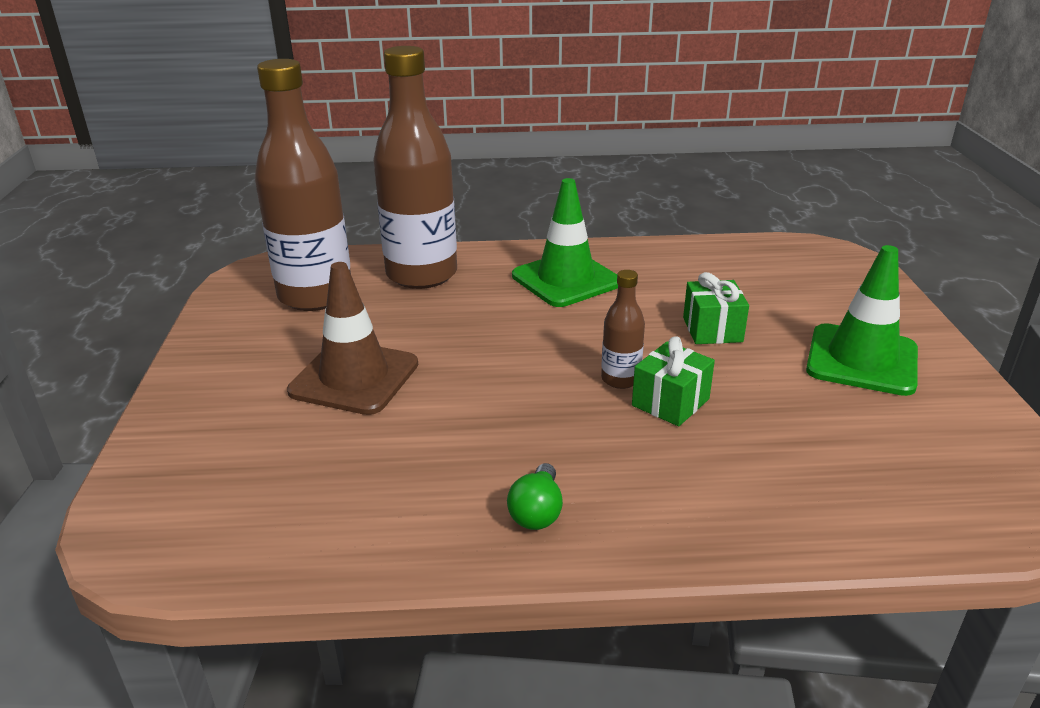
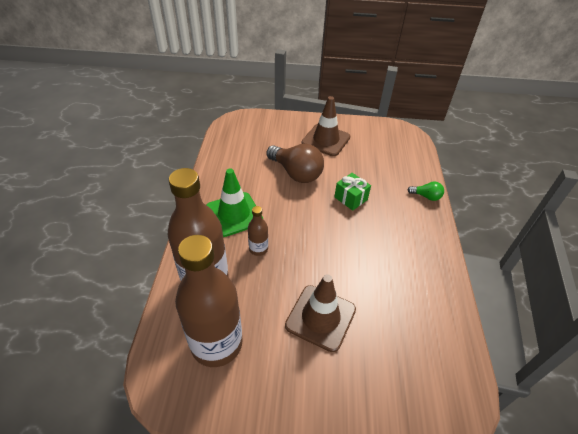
camera: 85 degrees left, 15 degrees up
(537, 512) = (422, 251): green light bulb -> green light bulb (426, 196)
(620, 379) = (332, 210): brown bottle -> brown bottle (258, 249)
(712, 330) = (296, 173): green gift -> brown light bulb
(861, 360) = (326, 140): green traffic cone -> brown traffic cone

